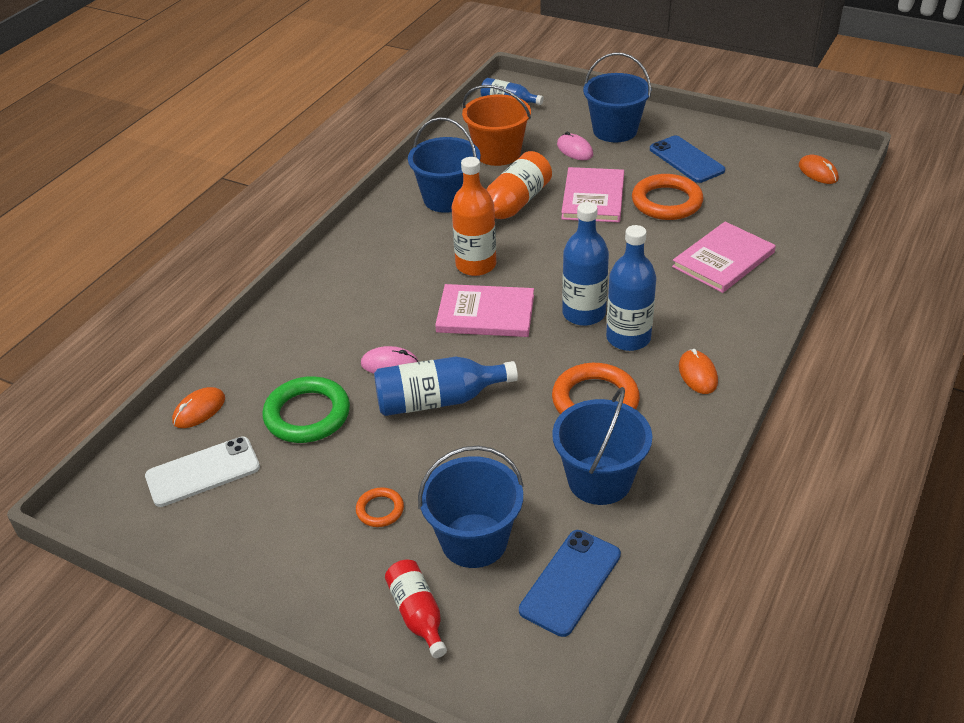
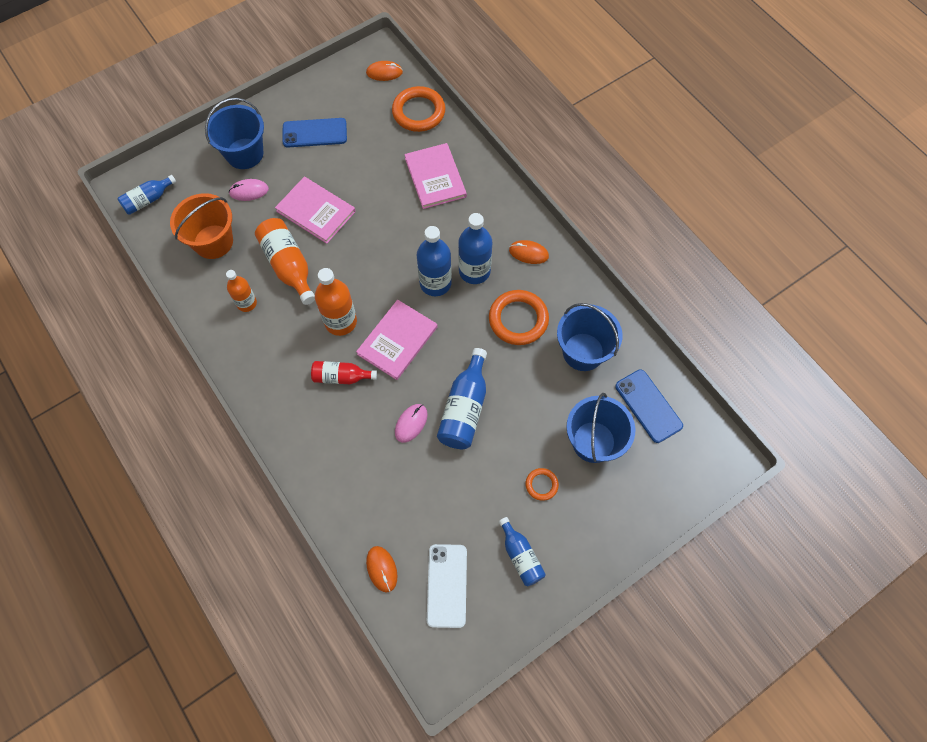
camera: 65 degrees left, 25 degrees up
(272, 526) = (520, 556): none -> blue bottle
(307, 414) = (430, 496): green ring -> none
(417, 614) = (631, 497): red bottle -> red bottle (341, 377)
(447, 199) = (247, 303): blue bucket -> orange bottle
(666, 202) = (353, 172): orange ring -> orange ring (418, 112)

